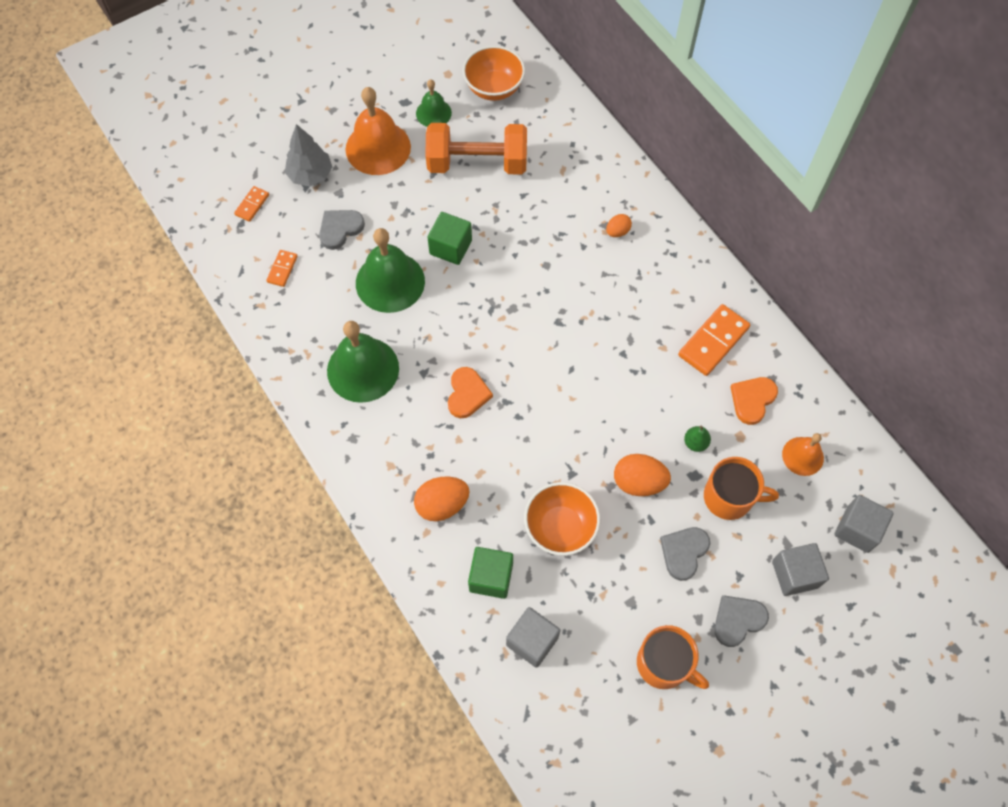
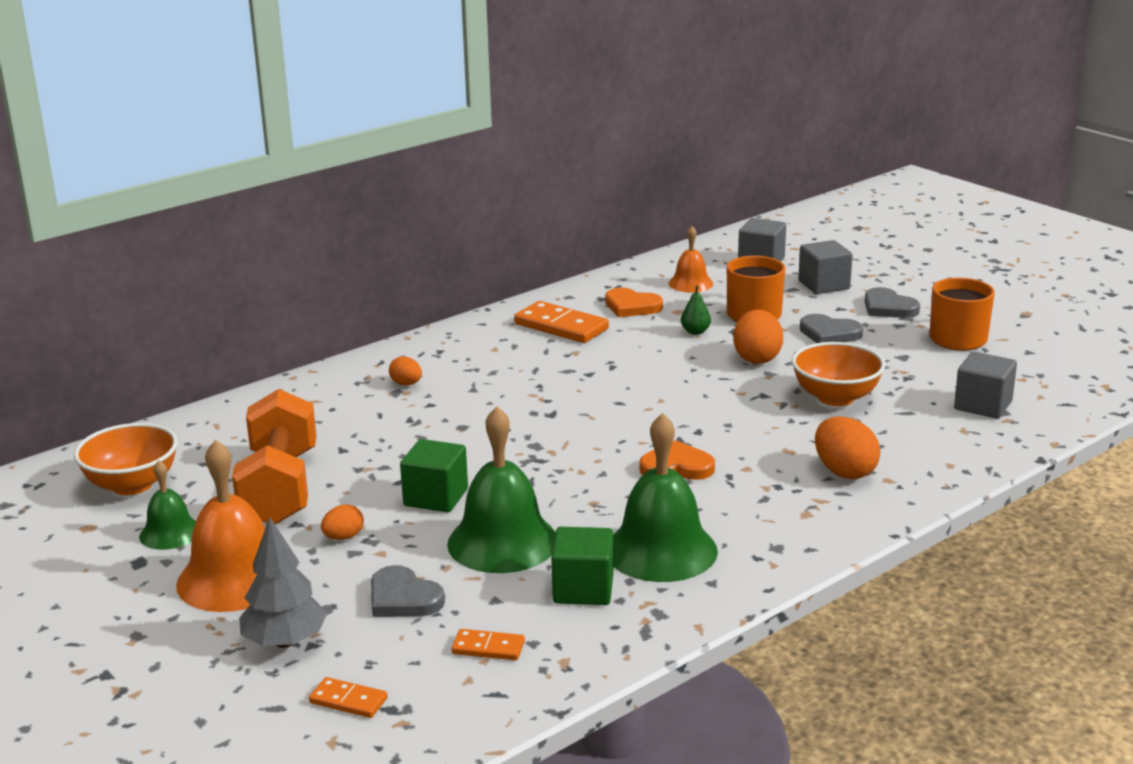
camera: 95 degrees left, 40 degrees down
(412, 198) = (343, 537): none -> orange egg
(491, 577) = (922, 434): green cube -> green cube (583, 589)

